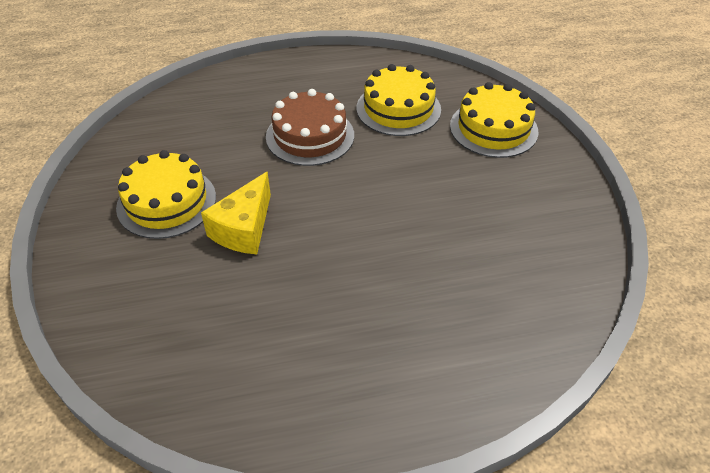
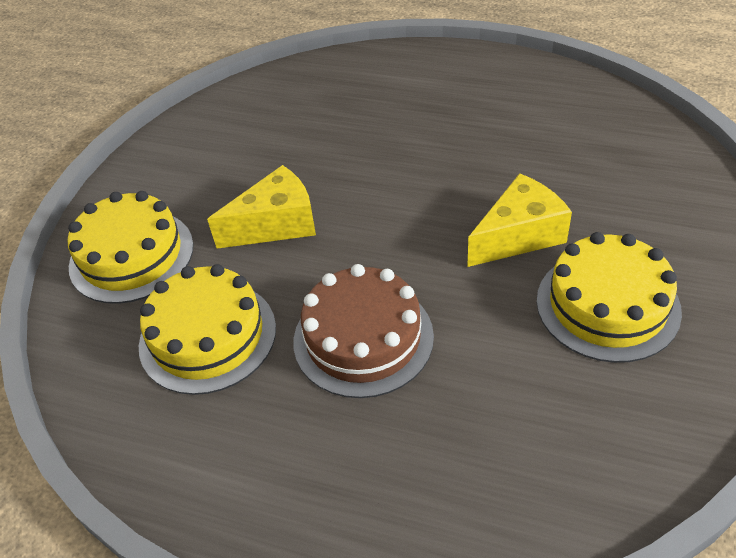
camera: 145 degrees left, 0 degrees up
(423, 177) = (276, 224): none -> yellow cheese

